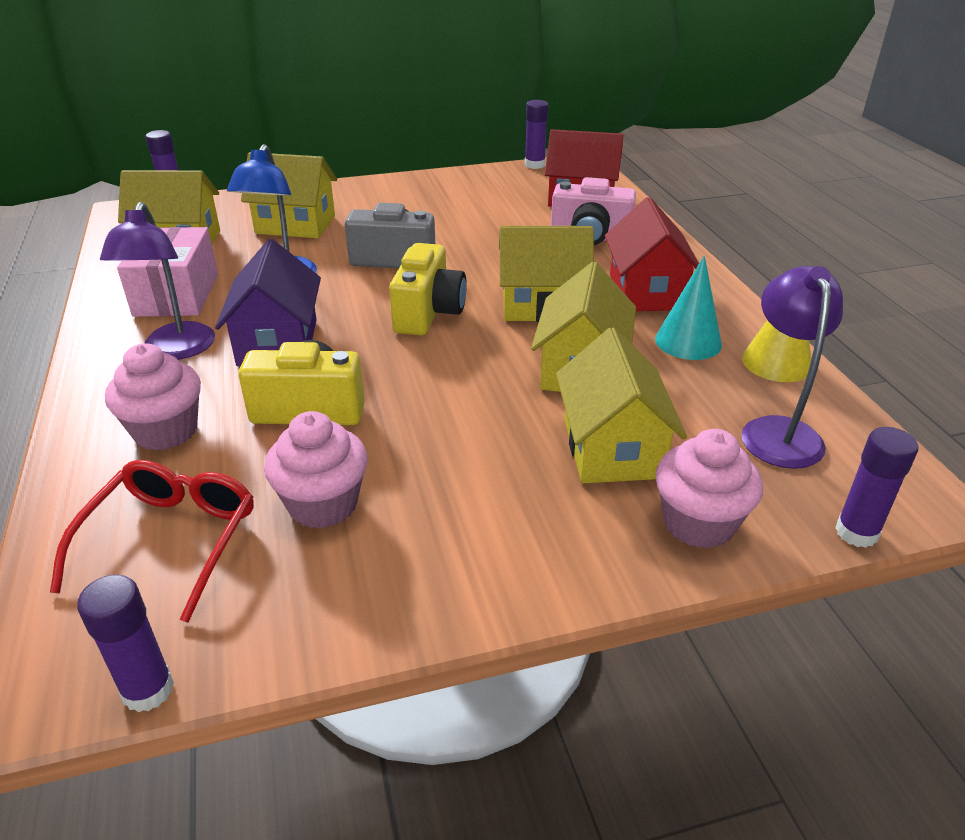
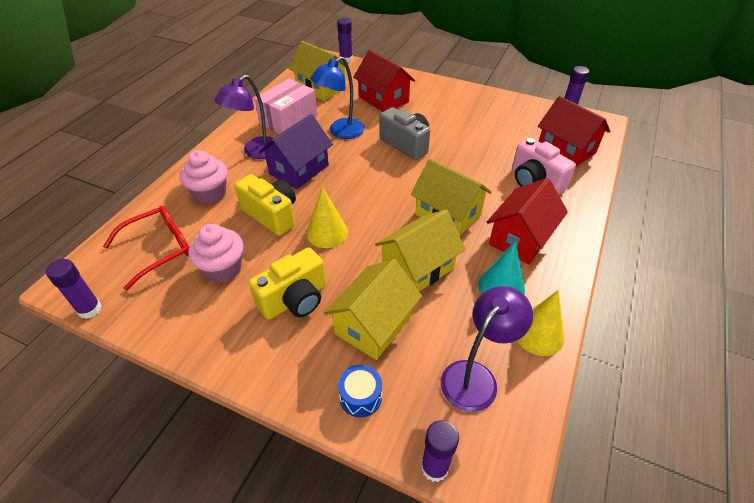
camera: 40 degrees right, 10 degrees up
(295, 225) = (383, 99): yellow house -> red house
(419, 389) = (327, 232): none -> yellow cone
(428, 313) = (383, 188): yellow camera -> yellow camera (295, 299)
(698, 523) = (360, 396): pink cupcake -> blue drum

